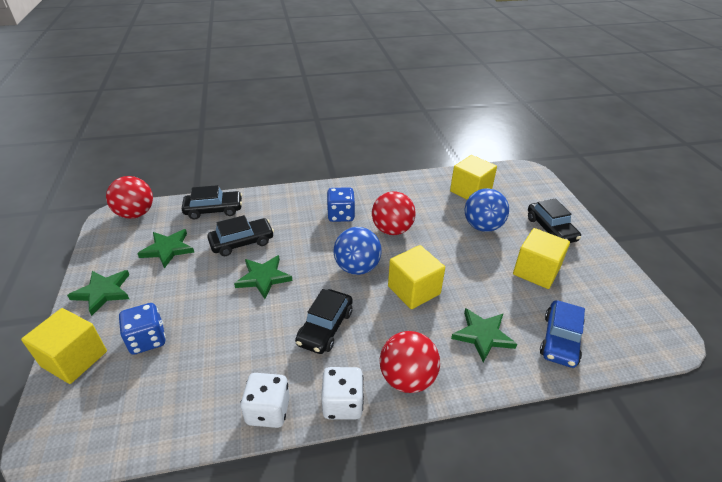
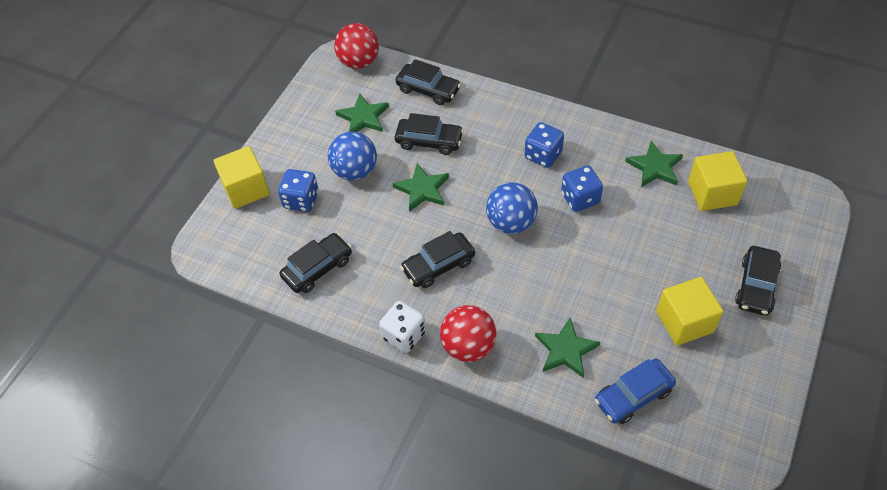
camera: 40 degrees right, 15 degrees up
(103, 292) = (292, 137): green star -> green star (654, 167)
(207, 392) = (317, 268): none -> black car
(268, 411) = (349, 308): white dice -> none
(392, 230) = (580, 198): red ball -> blue dice
(414, 290) = (543, 273): yellow cube -> none
(482, 226) = (680, 243): blue ball -> blue ball (355, 171)

